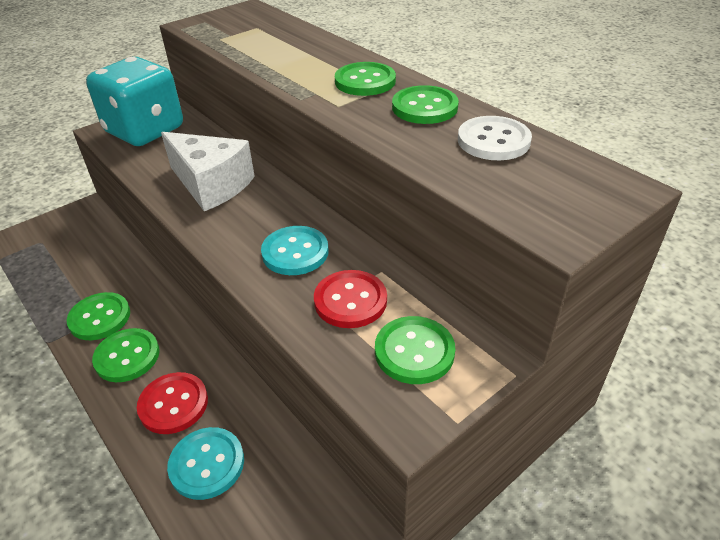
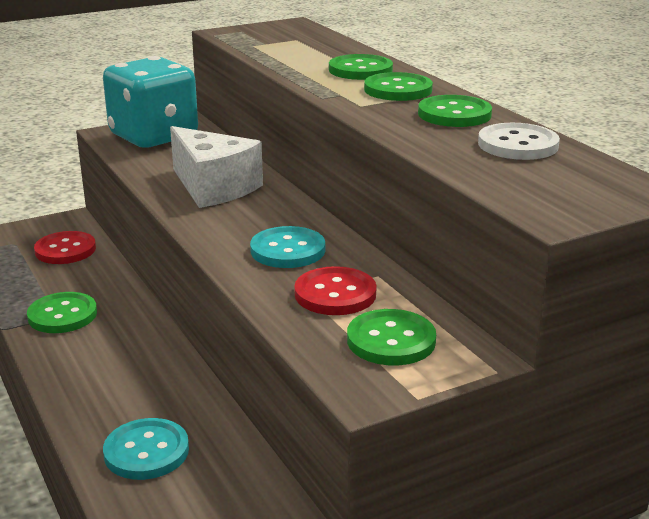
camera: 10 degrees right, 15 degrees down
(127, 356) = (84, 351): green button -> green button (360, 70)
(173, 404) = (123, 397): red button -> red button (65, 250)

